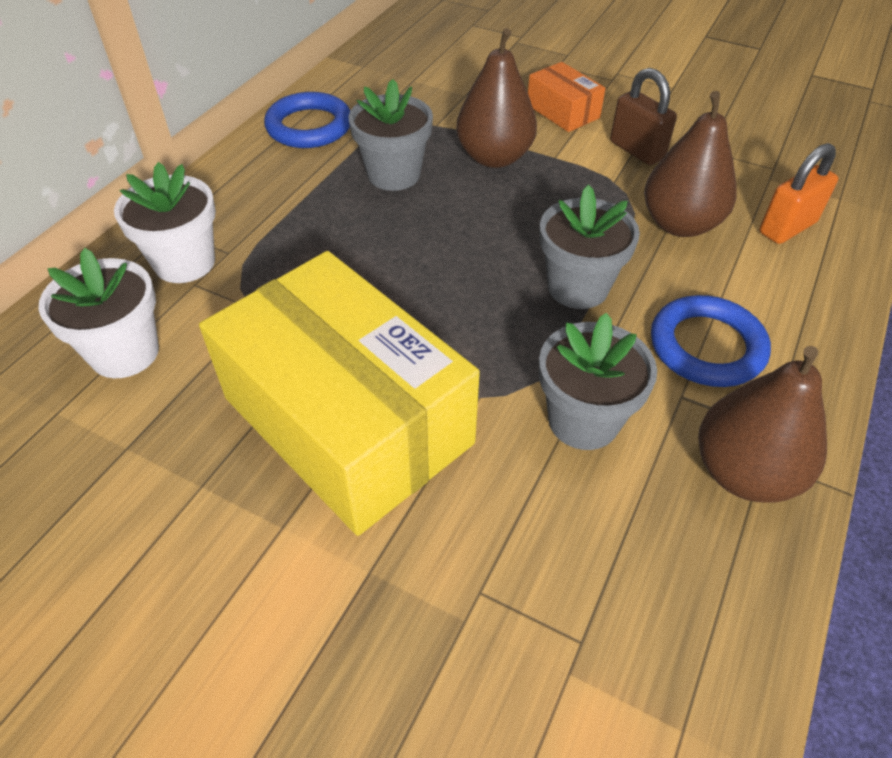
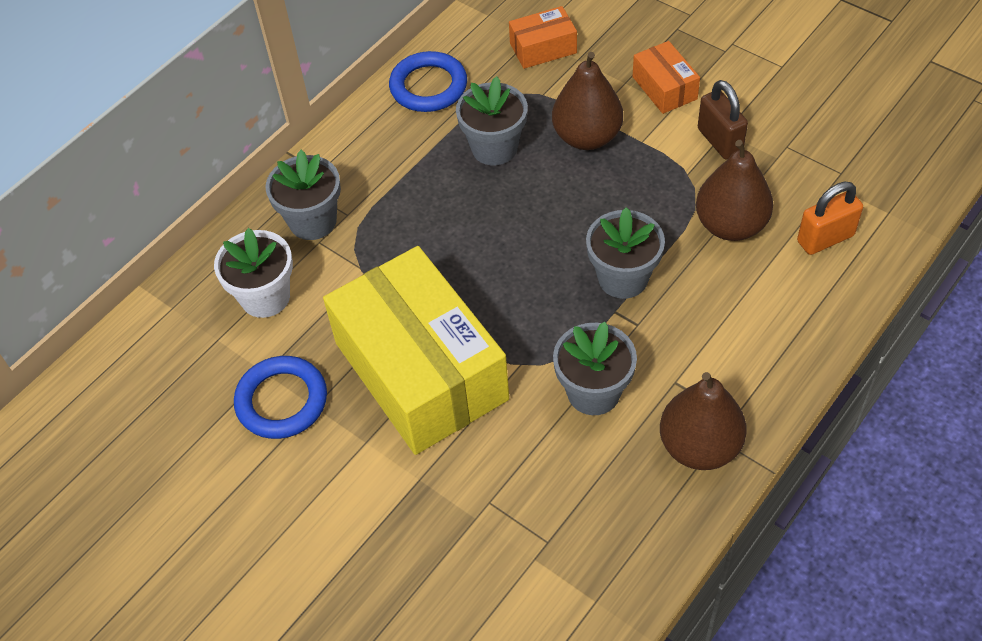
camera: 15 degrees right, 5 degrees up
(185, 263) = (313, 221): white flower pot -> grey flower pot
(426, 88) = (543, 48): none -> orange box
(706, 346) = (710, 343): blue ring -> blue ring (282, 401)

